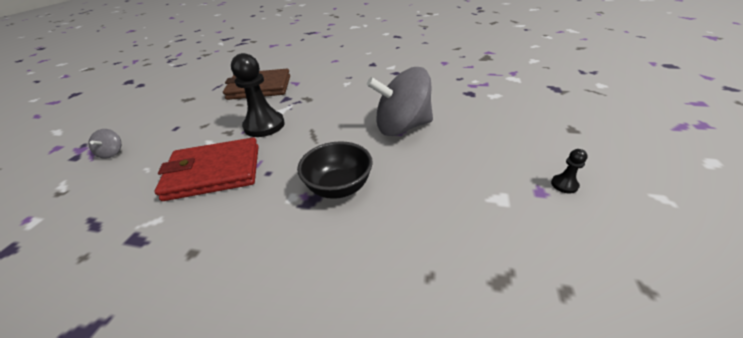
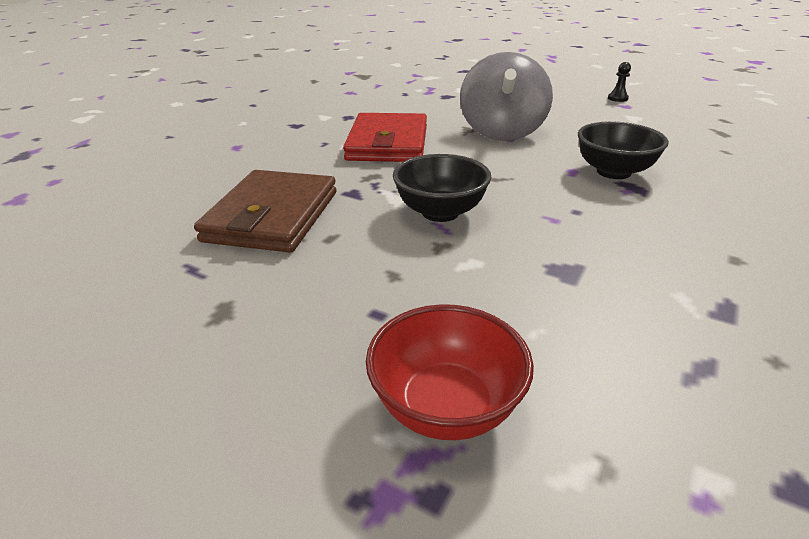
camera: 75 degrees left, 5 degrees down
(112, 153) = (446, 406): grey spinning top -> red bowl
(214, 172) = (565, 253): red wallet -> red wallet (387, 143)
(264, 125) = (440, 212): black pawn -> black bowl

